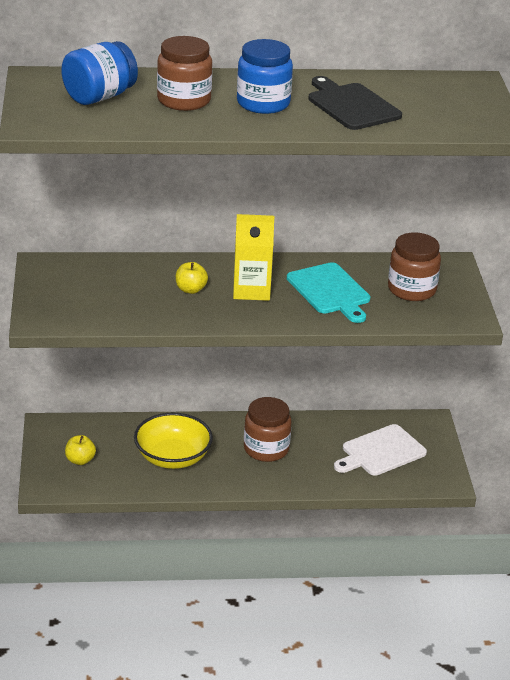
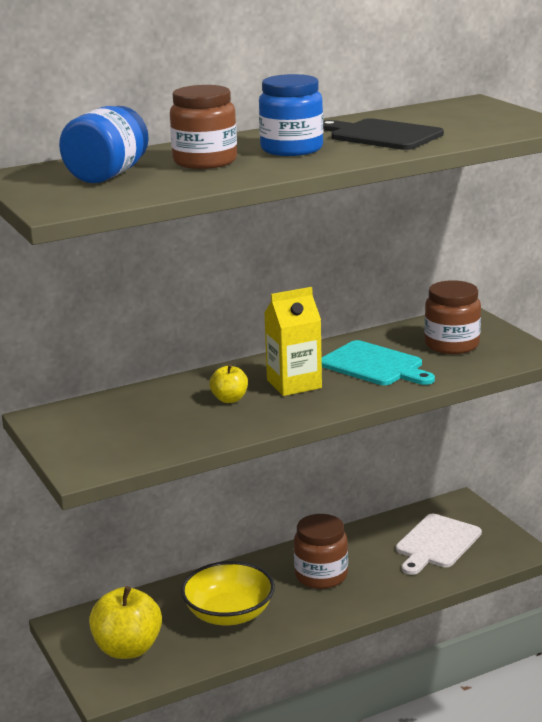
camera: 20 degrees left, 10 degrees down
(80, 460) = (128, 649): yellow apple -> yellow apple, size x1.91

